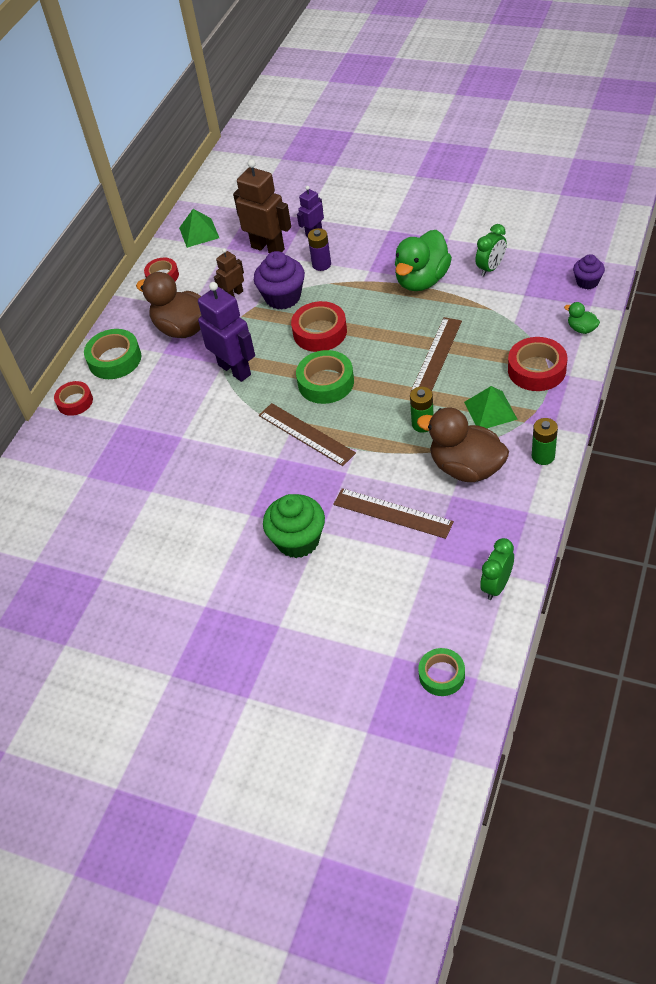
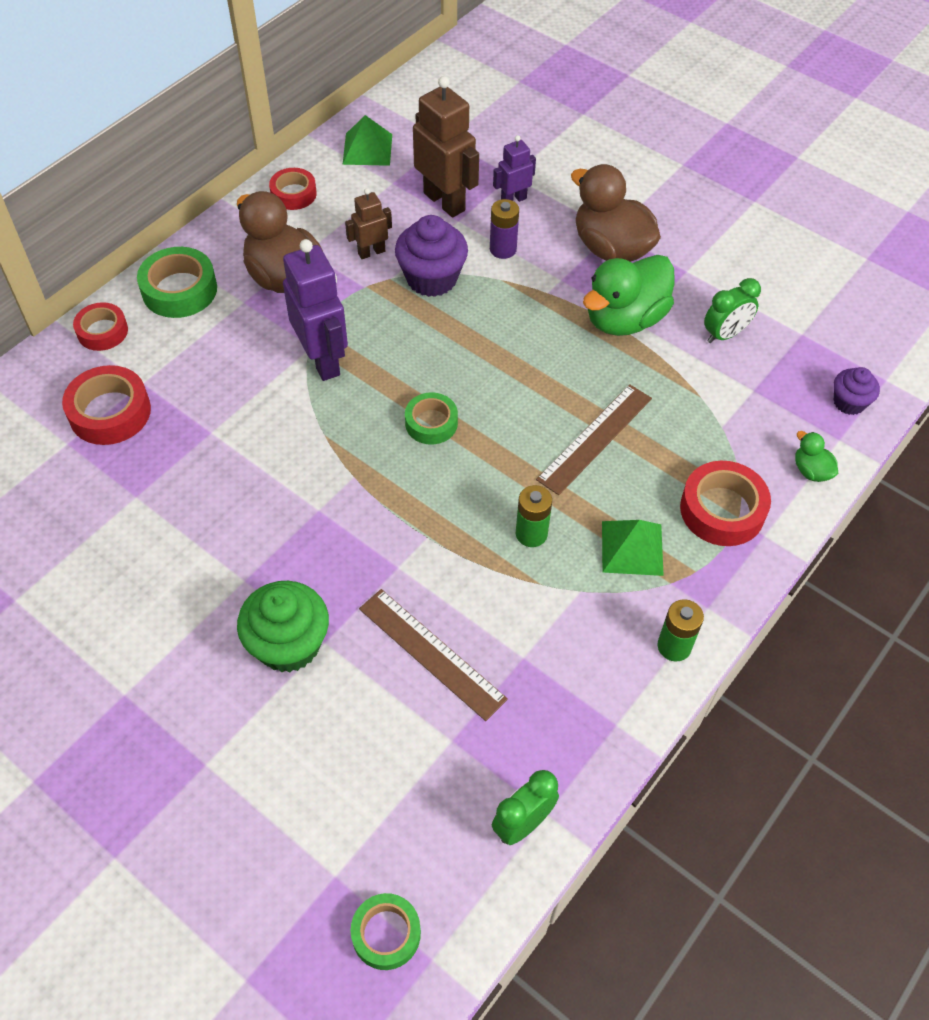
camera: 10 degrees right, 5 degrees up
(306, 434) = (371, 489): brown ruler -> none
(320, 332) = (456, 346): red tape -> red tape (110, 412)
(326, 382) = (431, 423): green tape -> green tape, size x0.65
(466, 468) = (561, 623): brown duck -> brown duck (611, 248)

